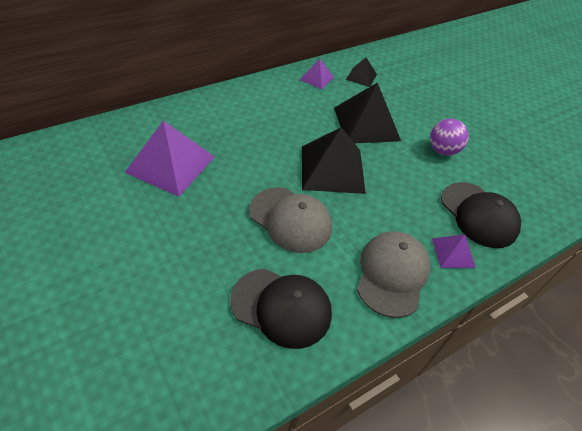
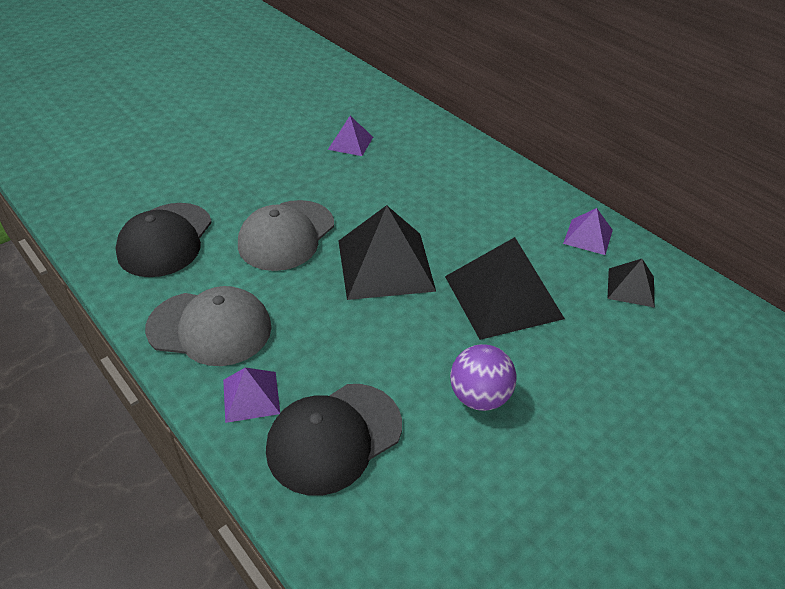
camera: 85 degrees right, 5 degrees down
(171, 164) = (350, 143): purple pyramid -> purple pyramid, size x0.51

